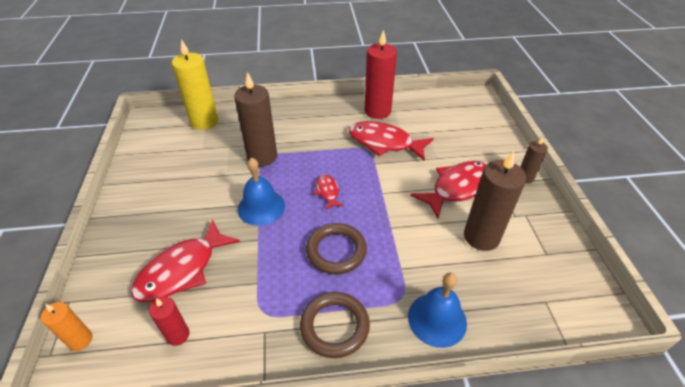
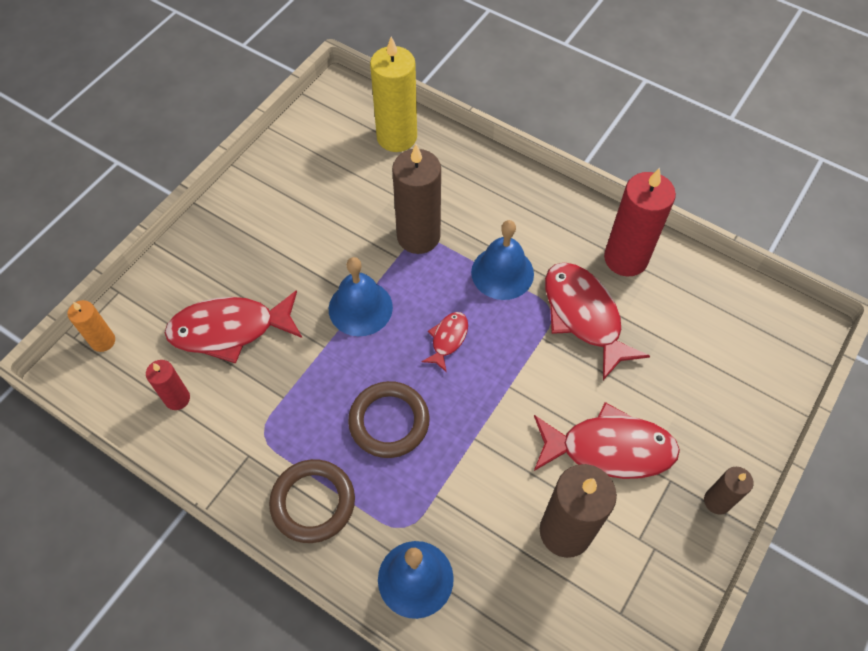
camera: 40 degrees right, 15 degrees up
(325, 148) = (502, 272): none -> blue bell

